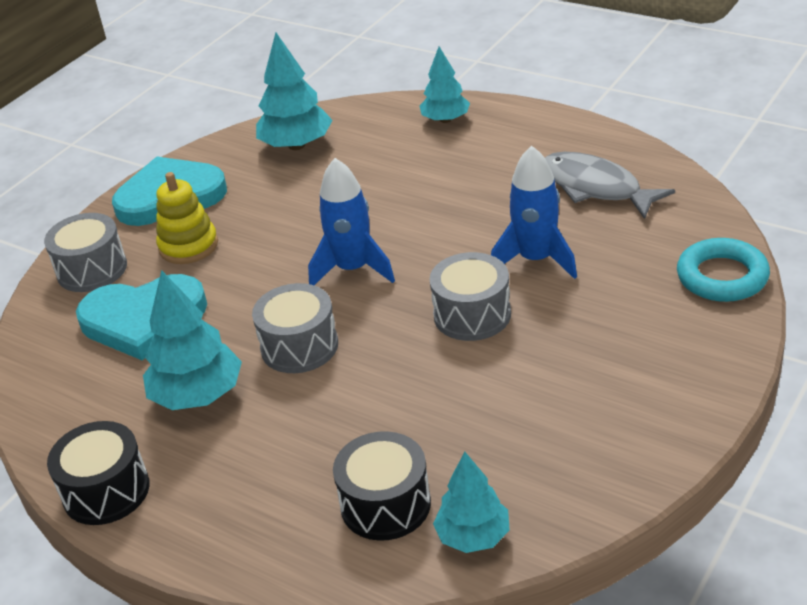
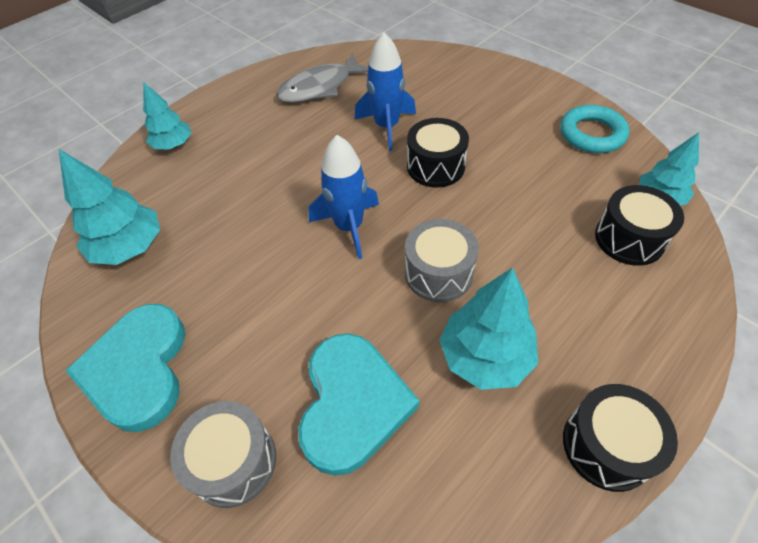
camera: 80 degrees left, 15 degrees up
(188, 246) = (245, 354): yellow stacking toy -> none
(472, 315) = (435, 166): grey drum -> black drum
(722, 277) = (439, 59): turquoise ring -> turquoise ring (592, 134)

